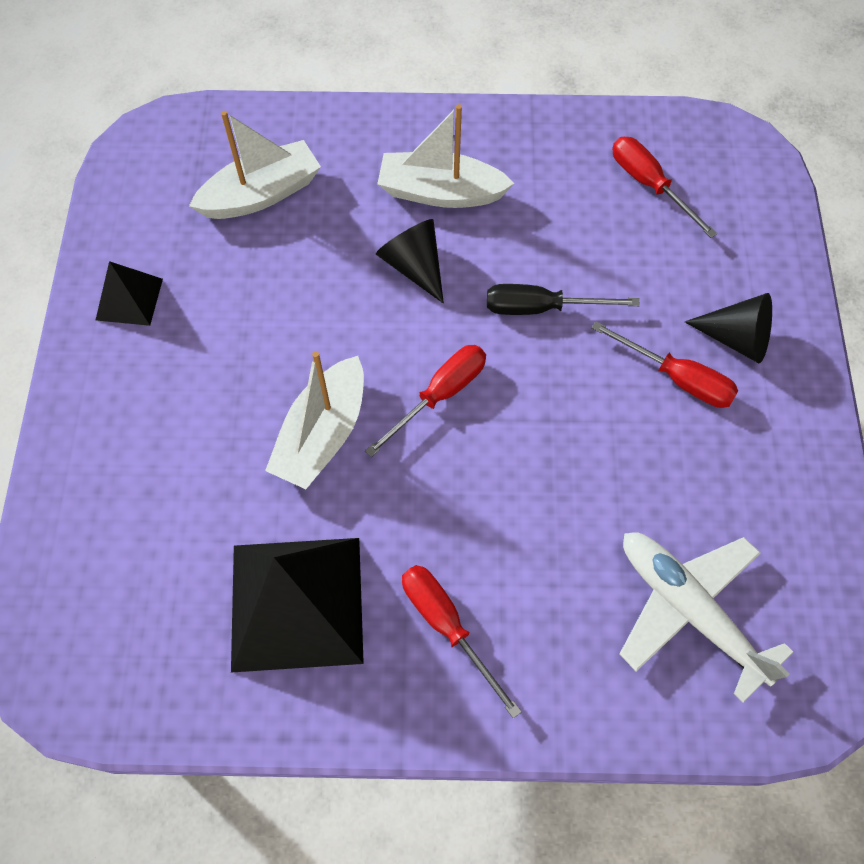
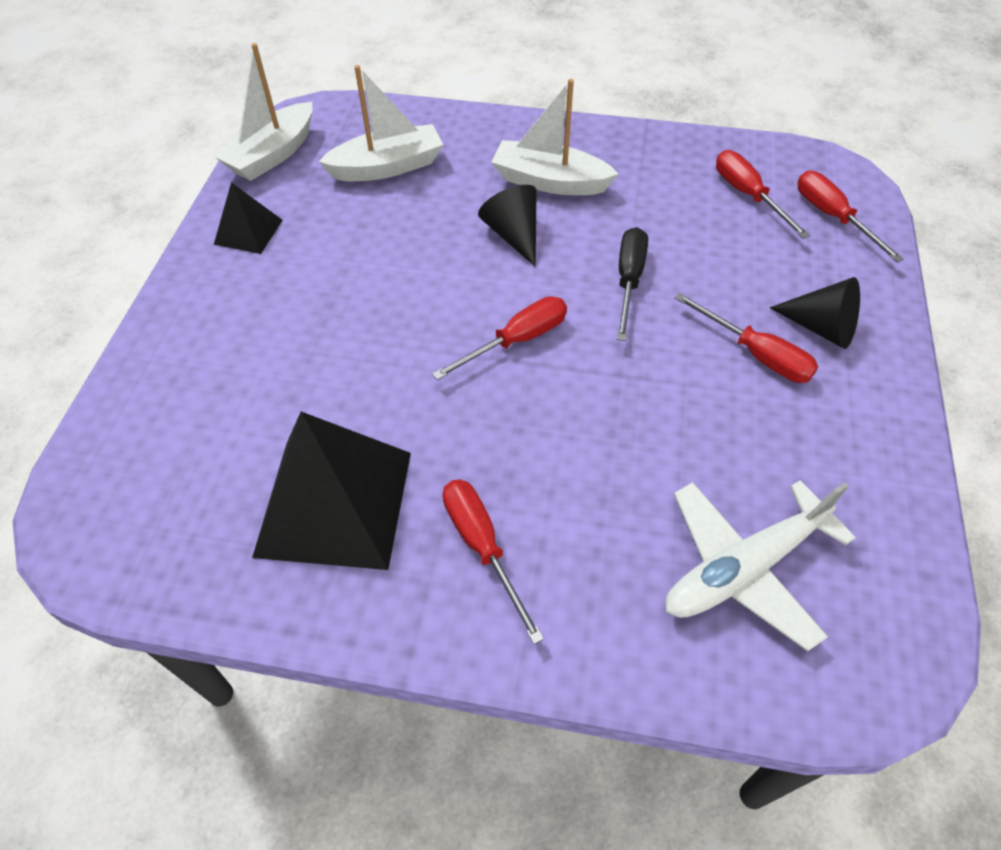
camera: 10 degrees right, 10 degrees down
(322, 434) = (396, 359): white boat -> white boat (273, 154)
(541, 308) = (629, 281): black screwdriver -> black screwdriver turned 90 degrees clockwise
(689, 609) = (744, 568): white plane -> white plane turned 90 degrees counterclockwise
(737, 202) = (833, 217): none -> red screwdriver

